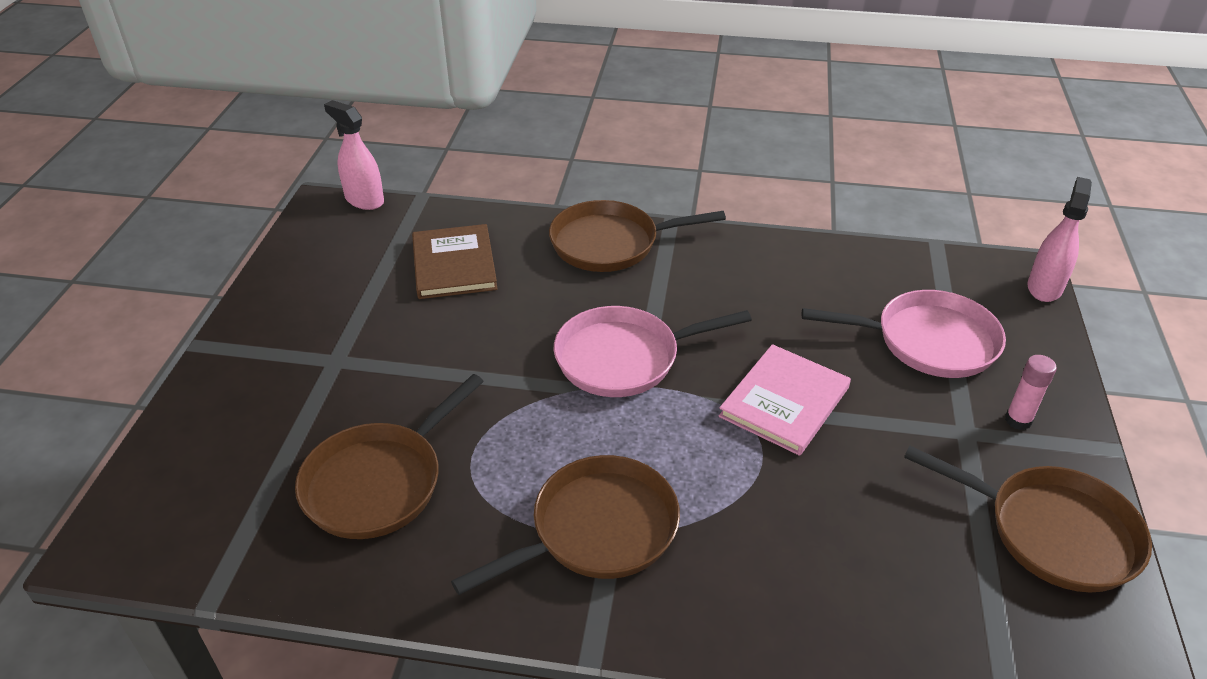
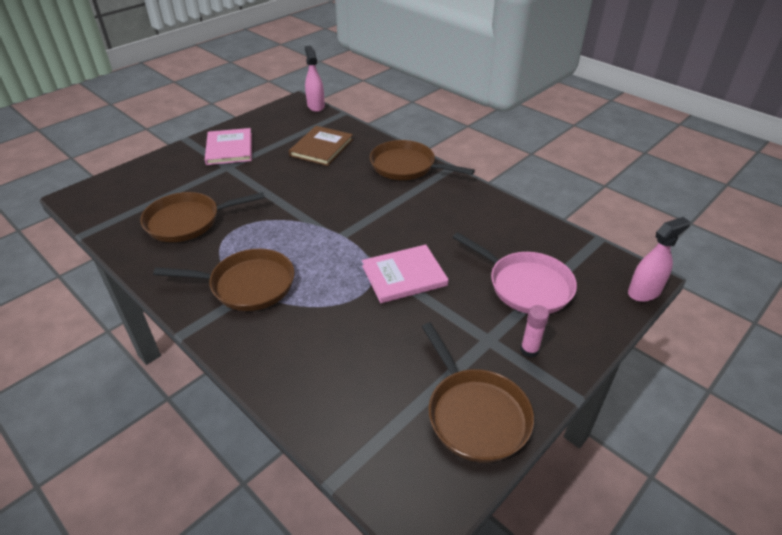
camera: 35 degrees right, 0 degrees up
(301, 328) = (229, 149): none -> pink book
(624, 358) = (349, 219): pink pan -> none

